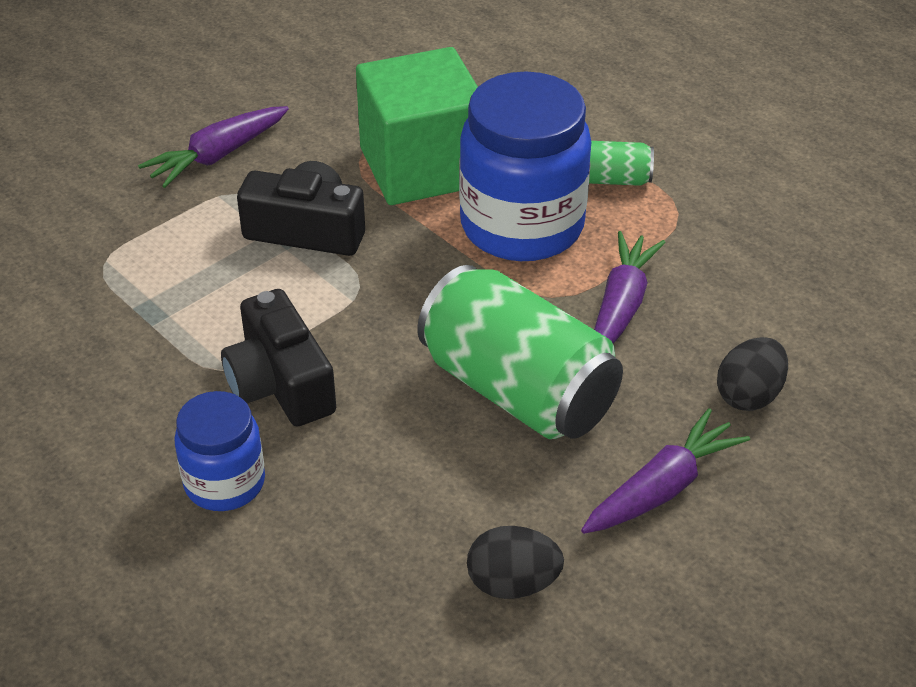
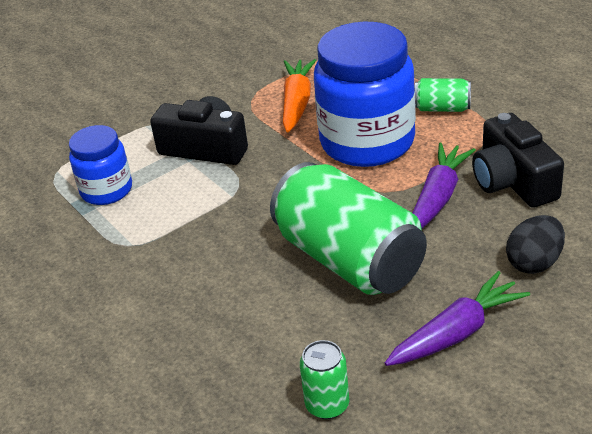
camera: 10 degrees right, 5 degrees down
(217, 156) = (149, 99): purple carrot -> none
(225, 483) = (115, 327): blue jar -> blue jar (106, 190)
(280, 383) = (168, 255): black camera -> black camera (513, 181)
(422, 167) = (297, 103): green cube -> orange carrot
(512, 584) = (327, 405): black egg -> green can

